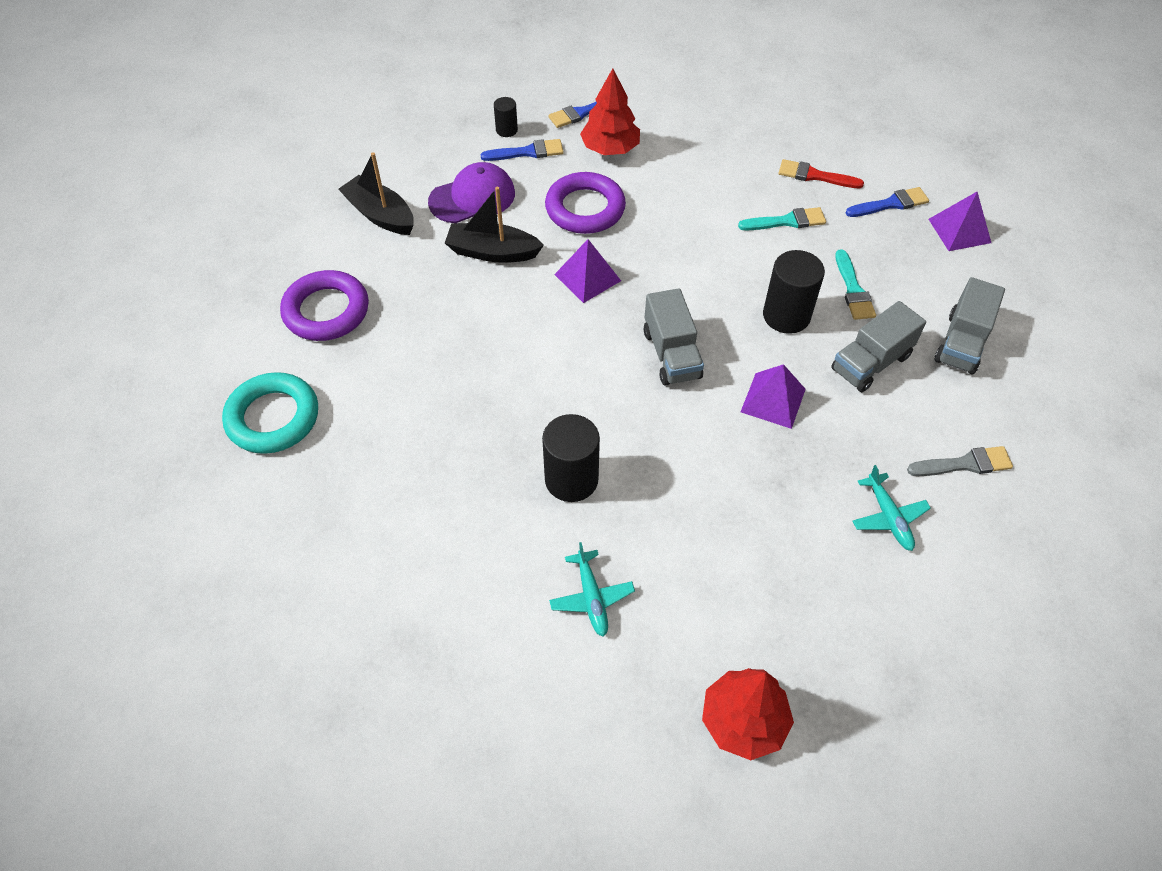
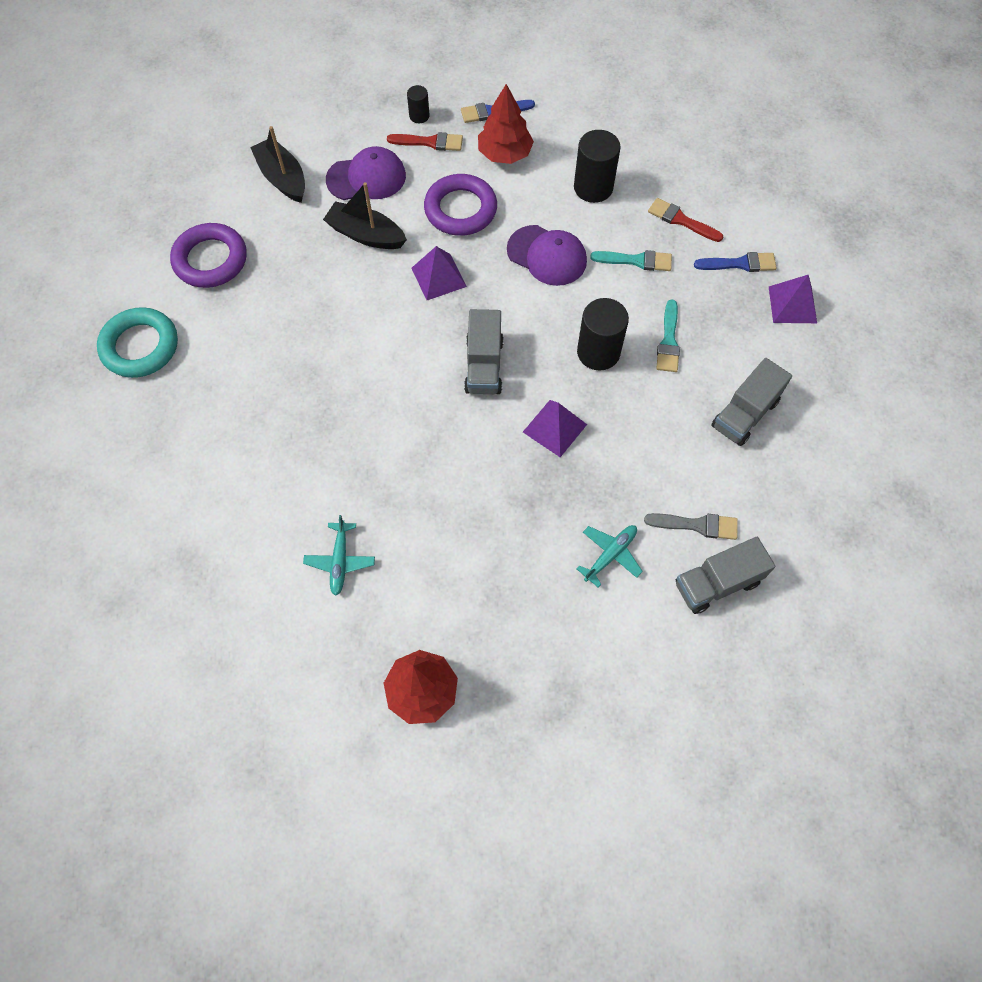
camera: 15 degrees right, 10 degrees up
(527, 152) = (430, 142): blue brush -> red brush
(571, 479) = (359, 457): black cylinder -> black cylinder (593, 187)
(693, 234) = (547, 256): none -> purple cap
(871, 363) = (654, 414): grey truck -> grey truck (717, 583)
(888, 517) = (610, 555): turquoise plane -> turquoise plane turned 135 degrees counterclockwise

